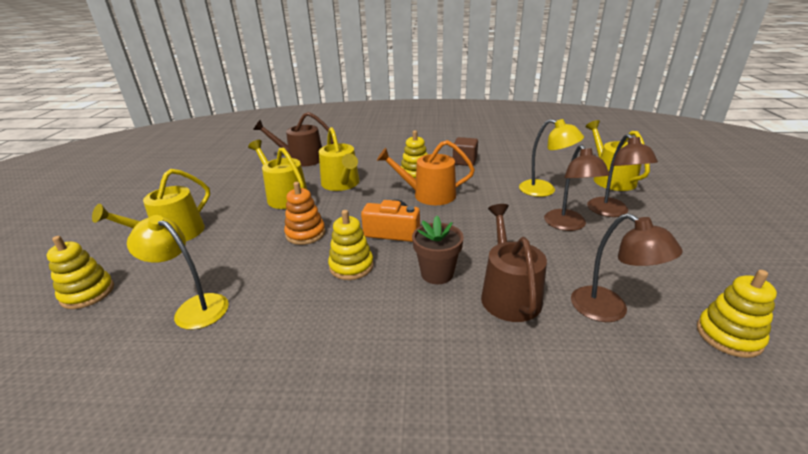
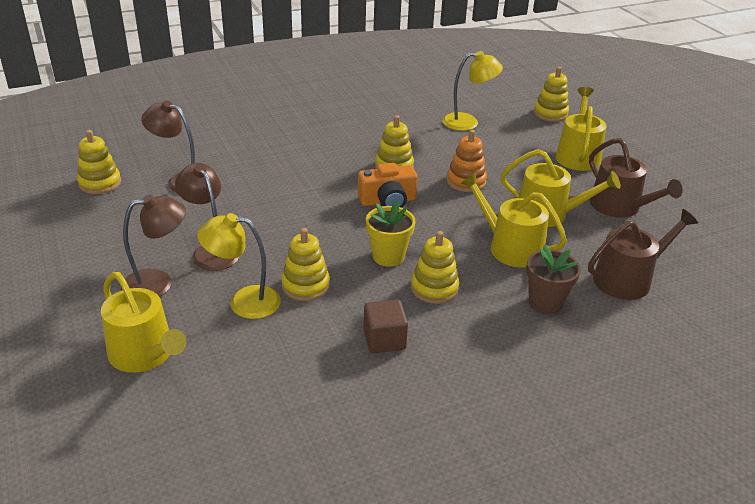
camera: 150 degrees right, 5 degrees up
(429, 195) = (388, 256): orange watering can -> yellow flower pot
(437, 274) = (321, 176): brown flower pot -> brown flower pot (545, 303)
(498, 190) = (305, 285): none -> yellow stacking toy
(508, 294) = (258, 175): brown watering can -> brown watering can (619, 207)
(612, 212) = (158, 283): brown lamp -> brown lamp turned 105 degrees clockwise

